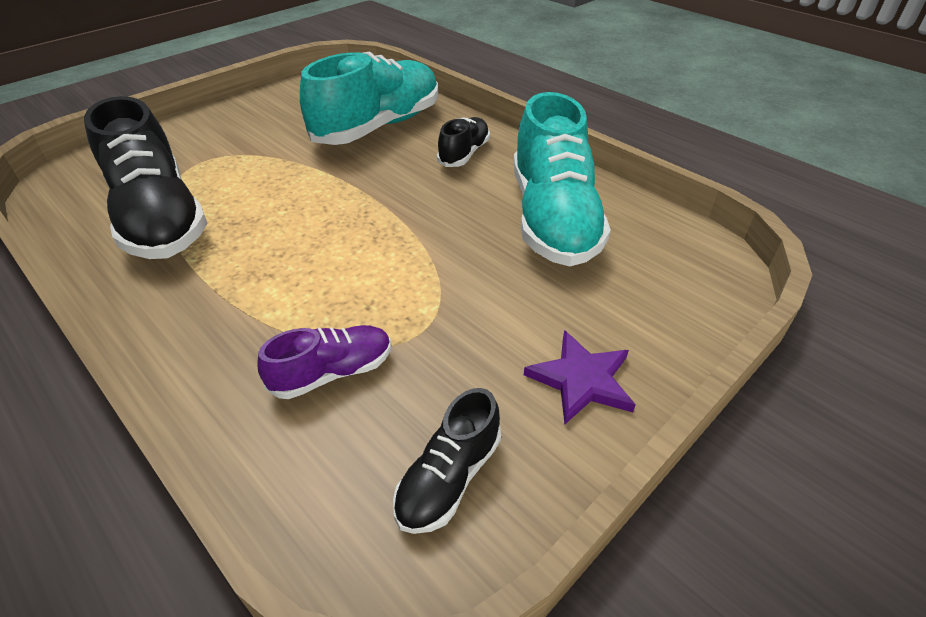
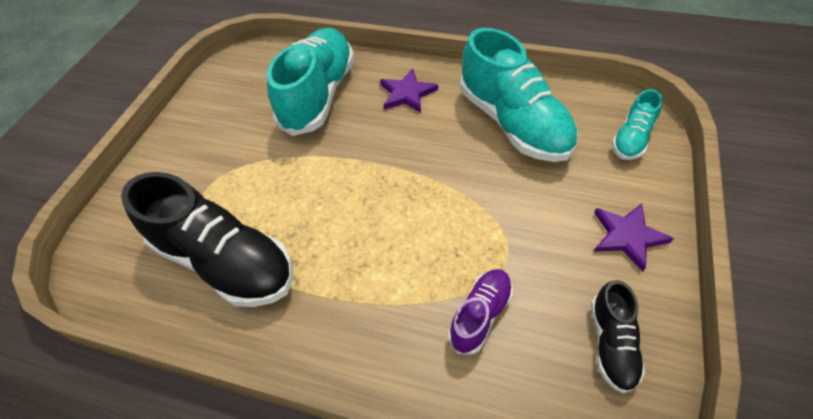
camera: 25 degrees left, 10 degrees up
(464, 154) = (407, 93): black shoe -> purple star
(686, 287) = (632, 138): none -> turquoise shoe

